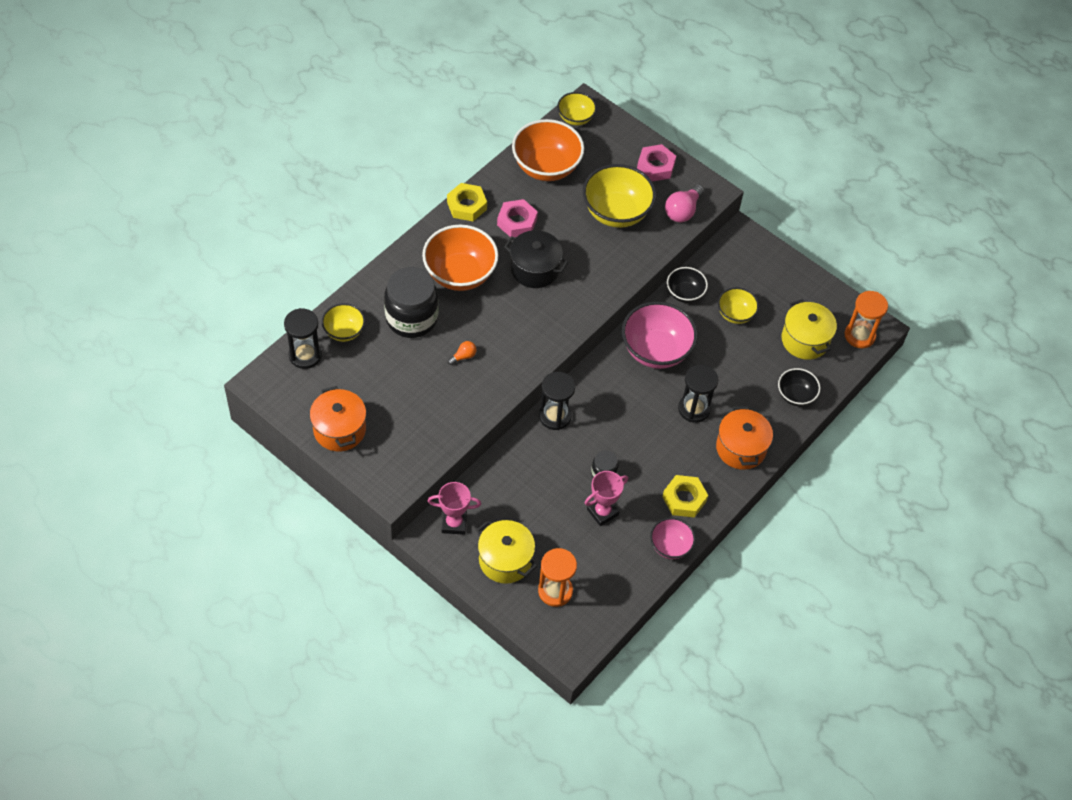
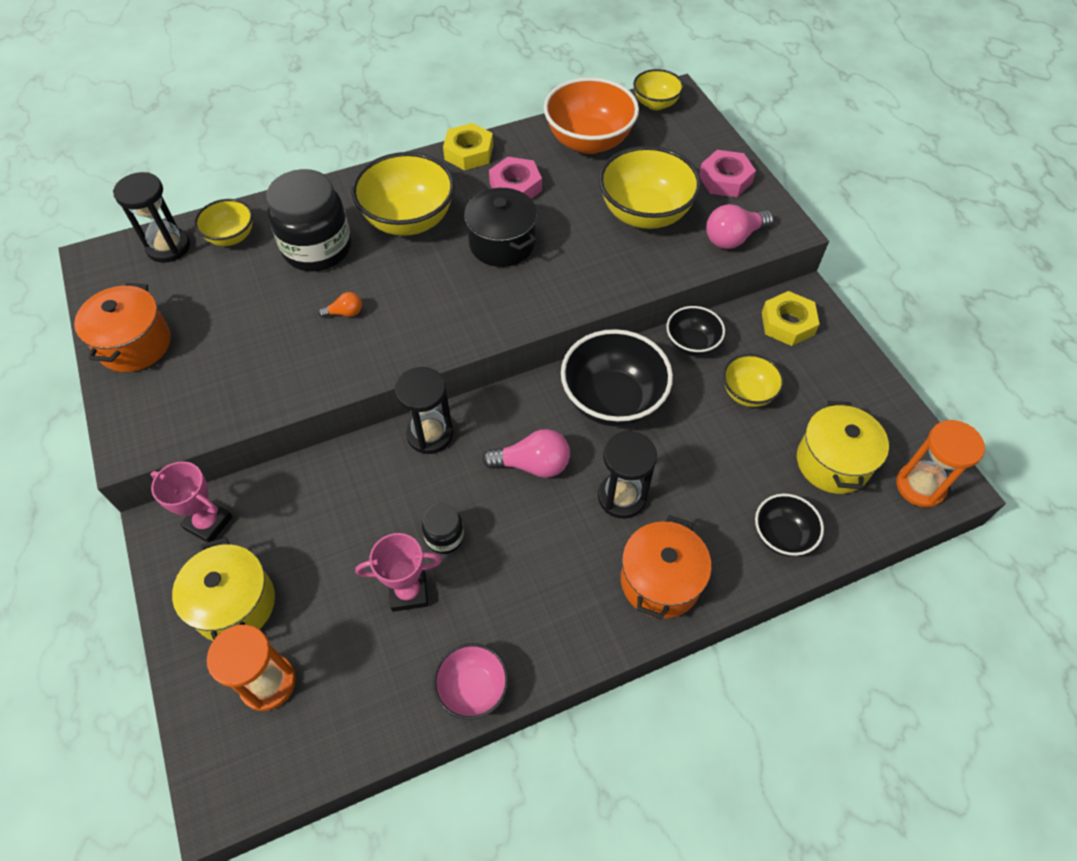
camera: 30 degrees right, 0 degrees up
(460, 274) = (409, 220): orange bowl -> yellow bowl
(630, 410) = (532, 464): none -> pink light bulb
(656, 350) = (612, 400): pink bowl -> black bowl
(684, 499) = (535, 623): yellow nut -> yellow nut (787, 323)

